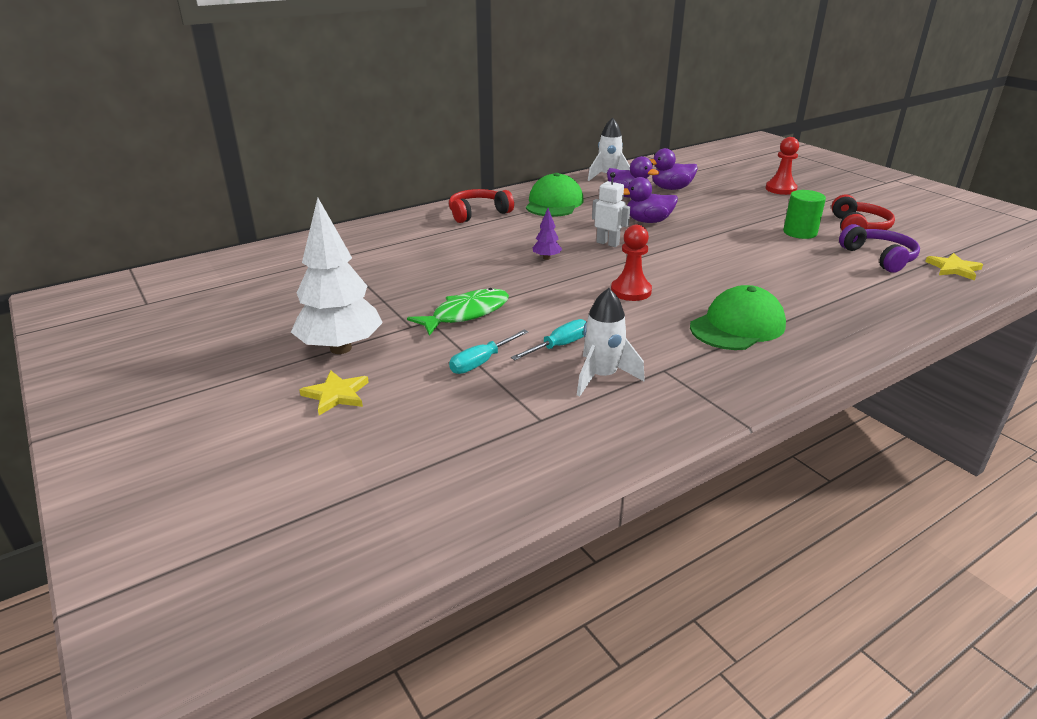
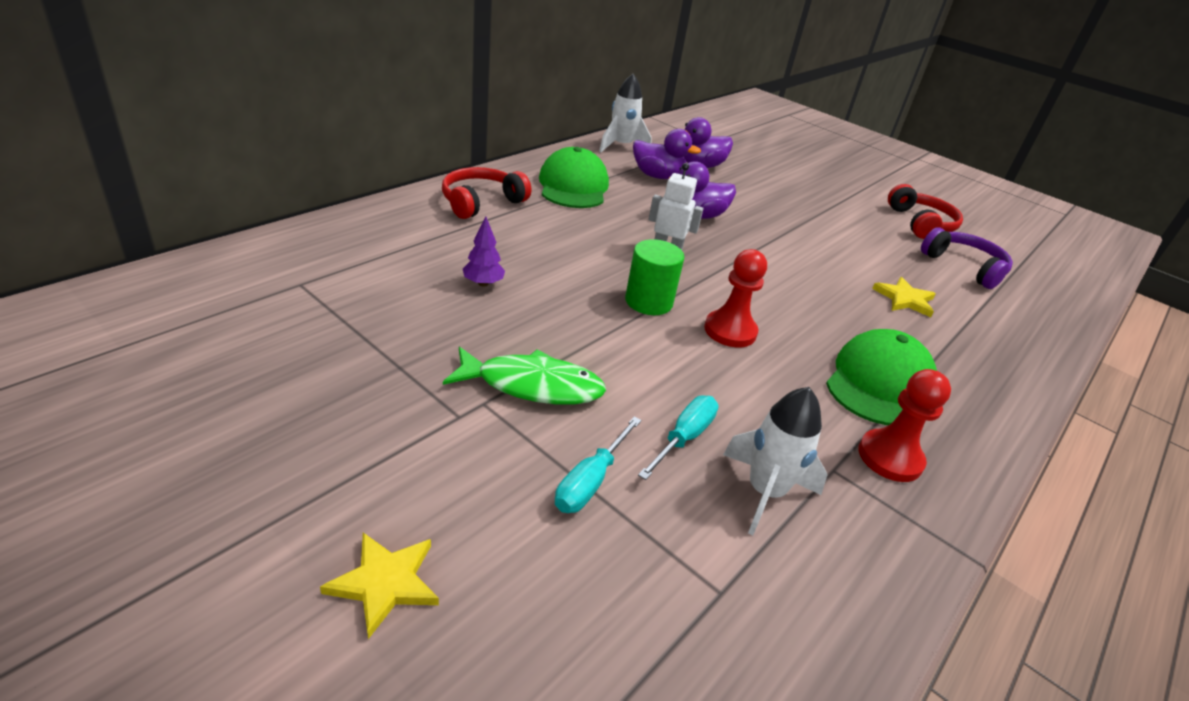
camera: 20 degrees left, 5 degrees up
(340, 348) = (361, 474): white tree -> none
(466, 314) = (532, 385): green fish -> green fish turned 60 degrees clockwise
(546, 258) = (601, 278): purple tree -> purple tree (483, 283)
(780, 189) = (816, 169): red pawn -> red pawn (890, 457)
(800, 232) = (868, 231): green cylinder -> green cylinder (648, 302)
(953, 268) = (1040, 281): yellow star -> yellow star (904, 299)

